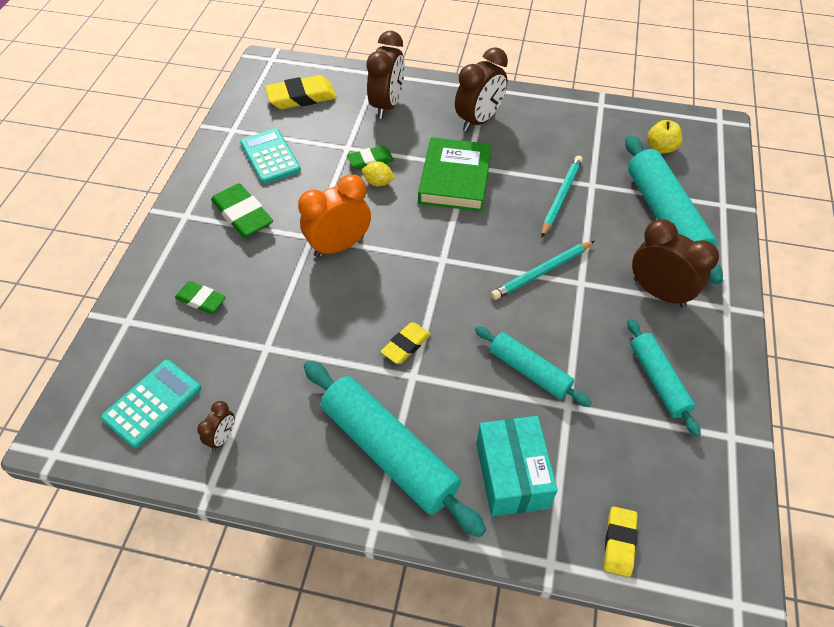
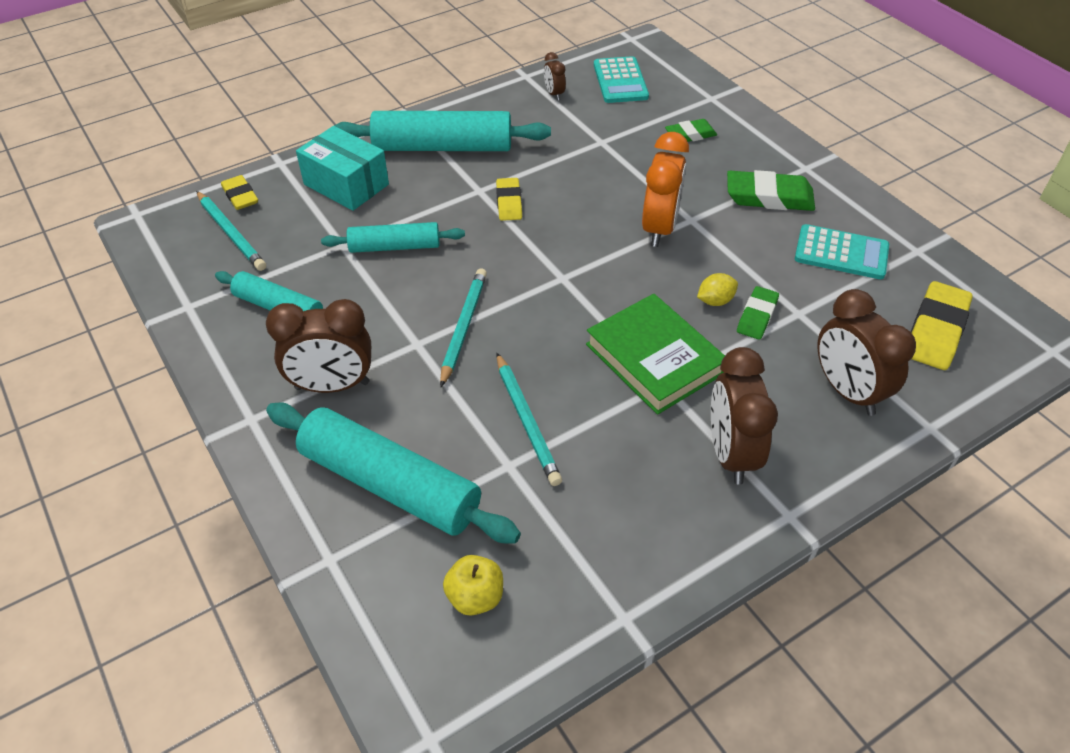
camera: 135 degrees right, 5 degrees down
(655, 495) = (231, 233): none -> turquoise pencil

